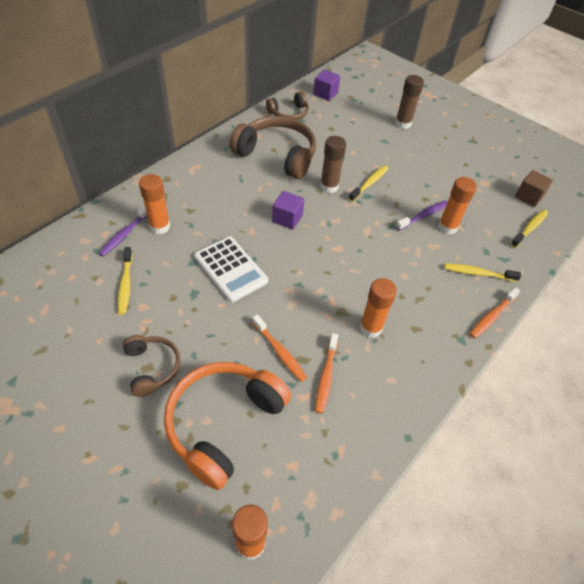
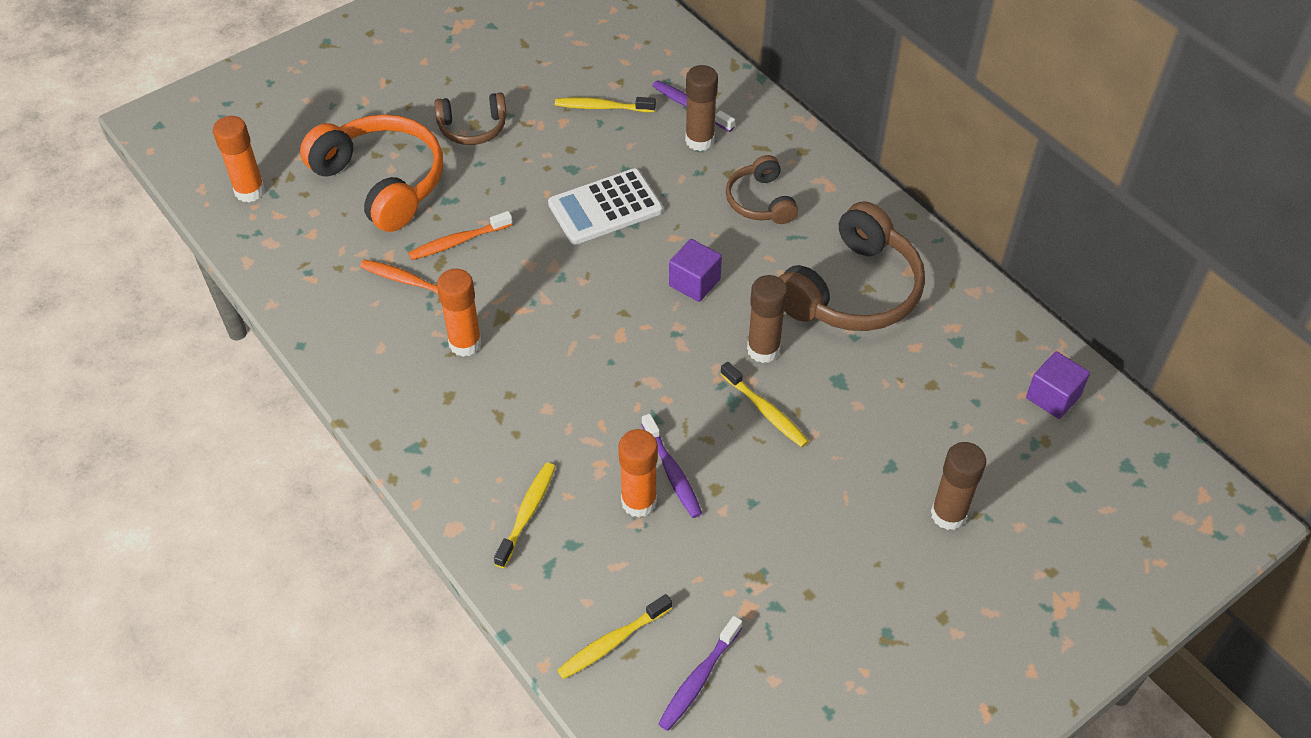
camera: 105 degrees right, 0 degrees up
(160, 226) = (699, 140): orange glue stick -> brown glue stick
(289, 113) = (979, 325): brown headphones -> brown headphones (760, 201)
(492, 316) = (440, 502): orange toothbrush -> none
(528, 196) = (698, 679): brown cube -> purple toothbrush
(530, 228) = (612, 642): yellow toothbrush -> yellow toothbrush turned 90 degrees clockwise

